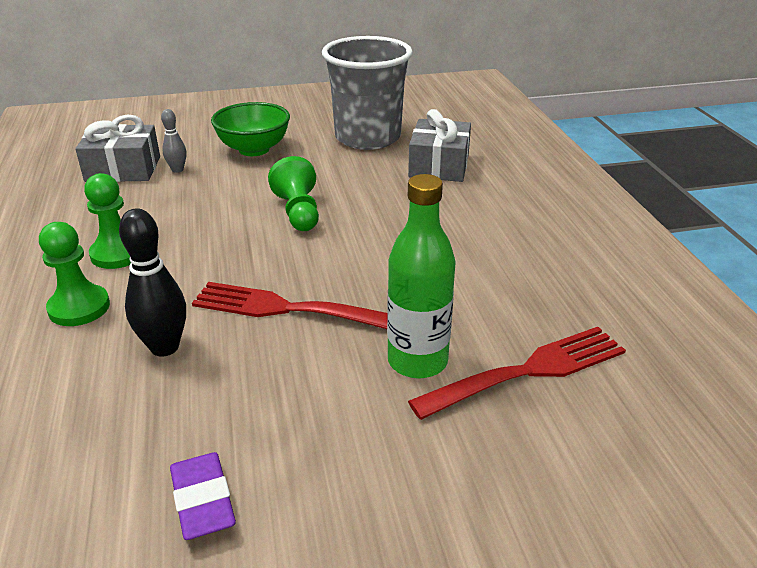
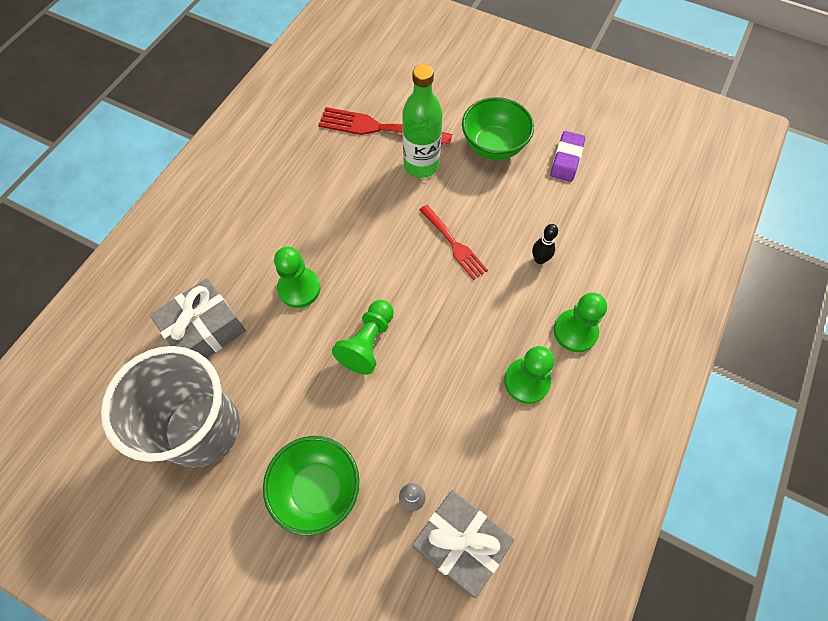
camera: 140 degrees left, 30 degrees up
(164, 347) = (539, 259): black bowling pin -> black bowling pin, size x0.59
(288, 309) = (454, 244): red fork -> red fork, size x0.65
(343, 446) = (493, 146): none -> green bowl
(402, 212) = (299, 288): none -> green pawn

